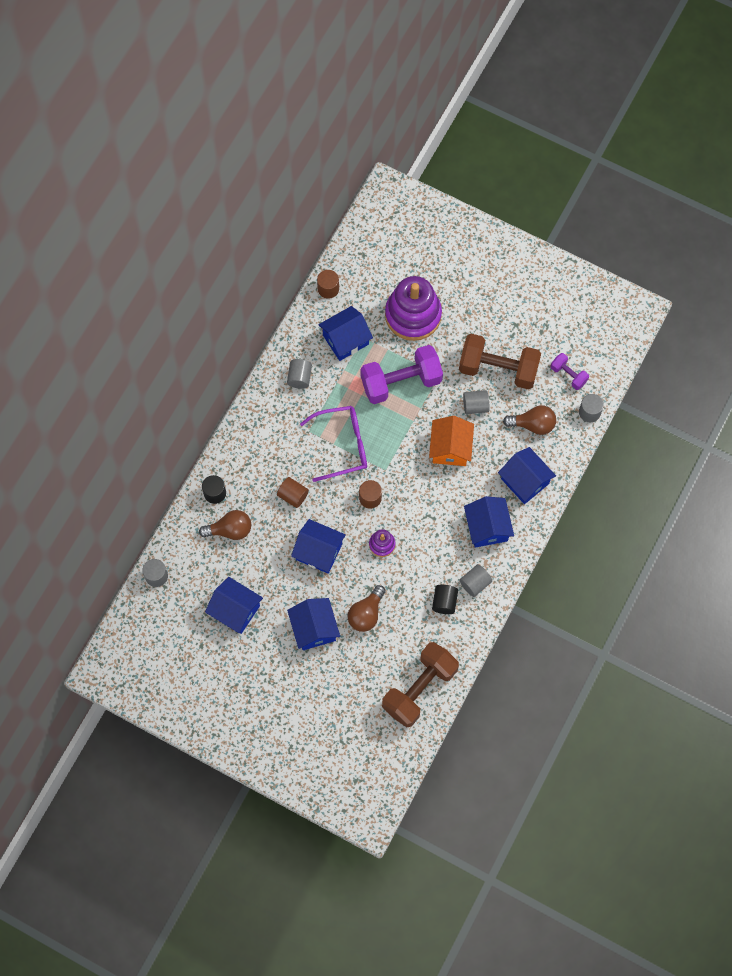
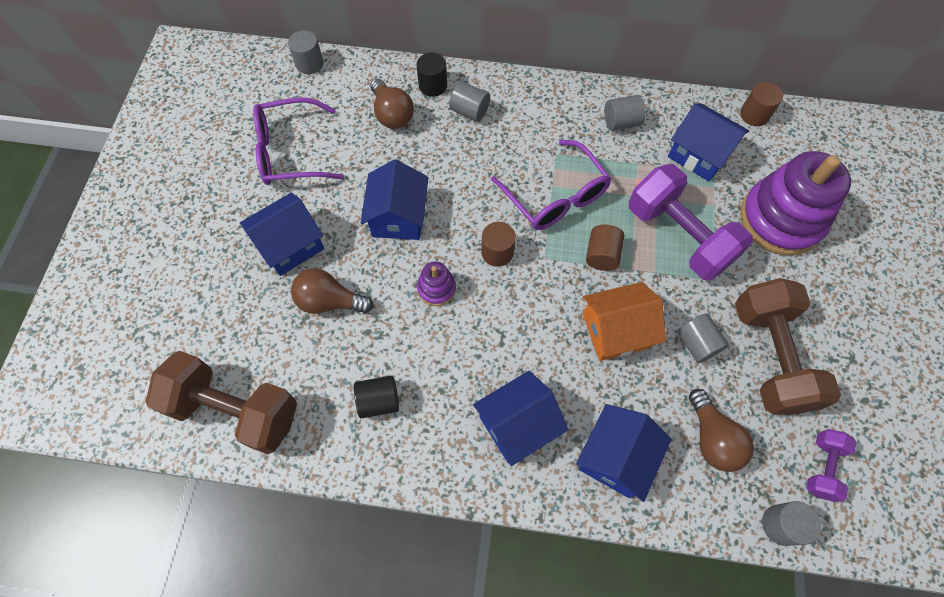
camera: 70 degrees right, 5 degrees down
(235, 610) = (290, 152): blue house -> purple glasses
(293, 496) = (463, 164): brown cylinder -> brown cylinder (601, 255)
(475, 583) = (423, 436): grey cylinder -> grey cylinder (469, 111)

